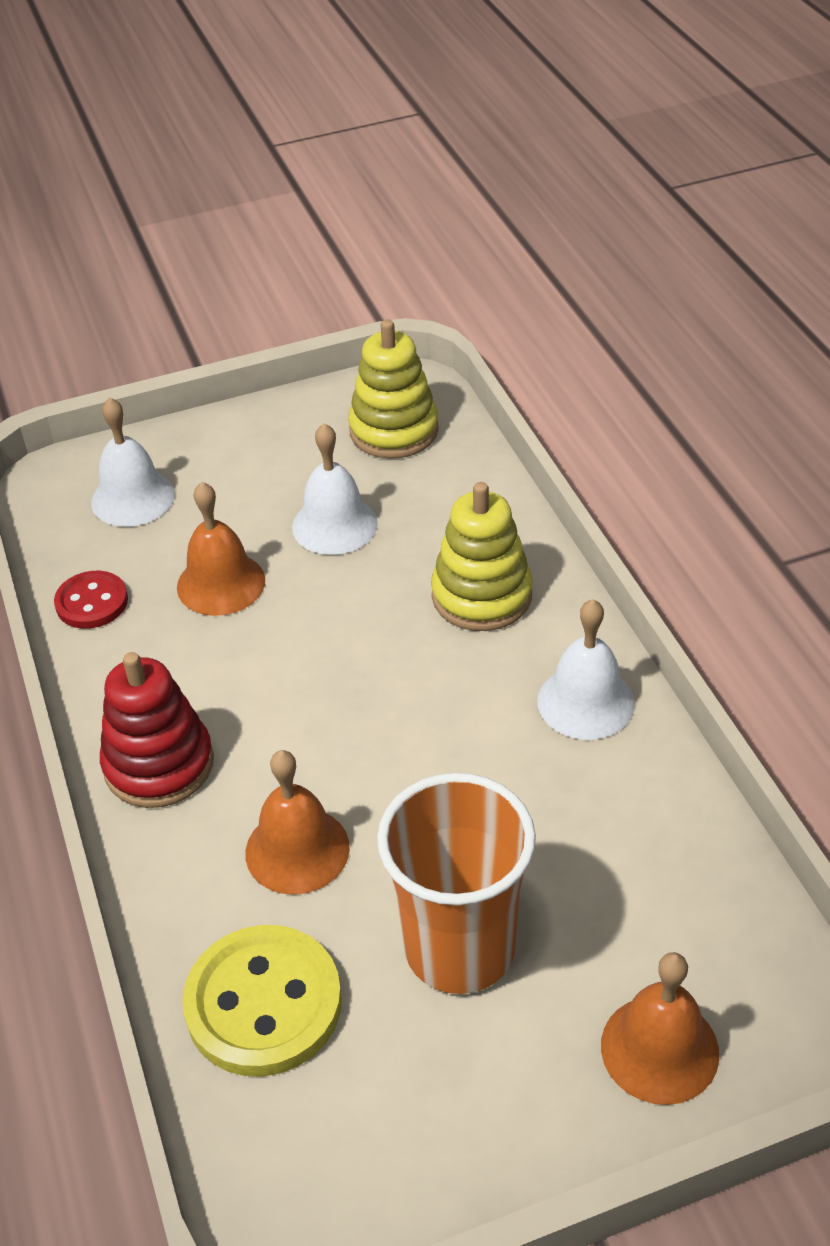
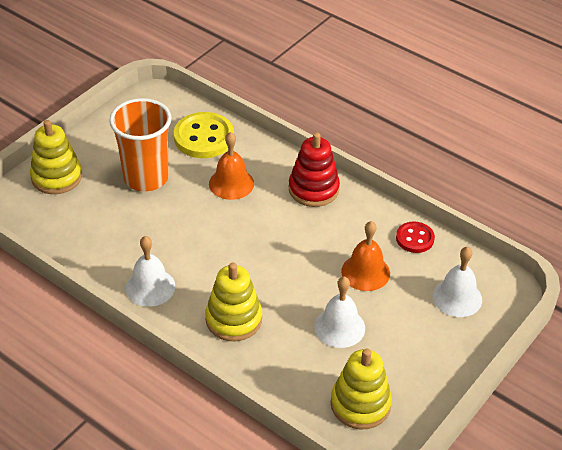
camera: 145 degrees right, 0 degrees up
(659, 1049) = (56, 177): orange bell -> yellow stacking toy

